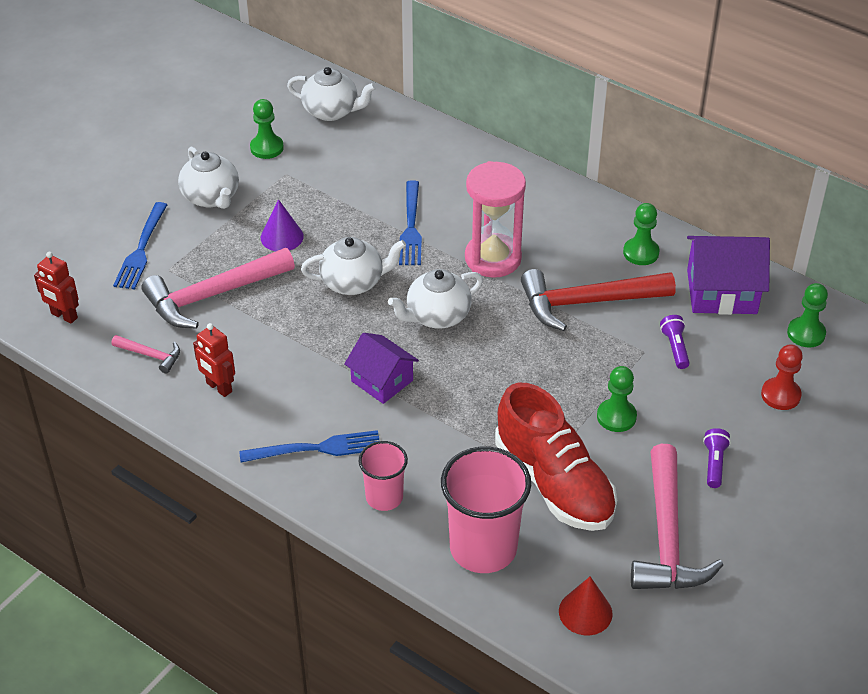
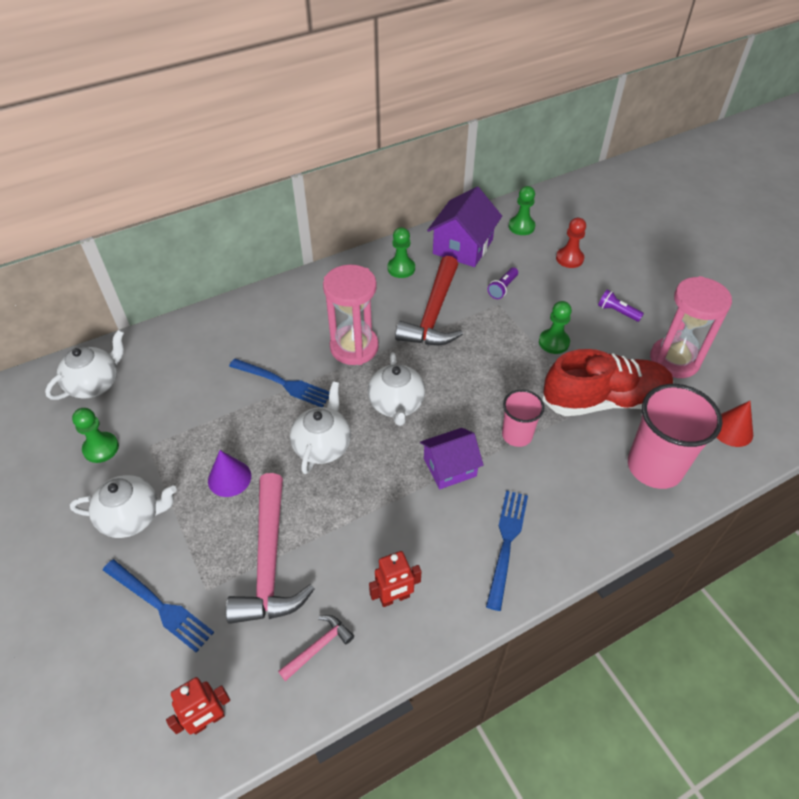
camera: 65 degrees left, 5 degrees up
(384, 497) = (580, 513): pink cup -> pink cup (517, 435)
(667, 537) = (674, 360): pink hammer -> pink hourglass
(675, 348) = (502, 288): purple flashlight -> purple flashlight turned 75 degrees counterclockwise

